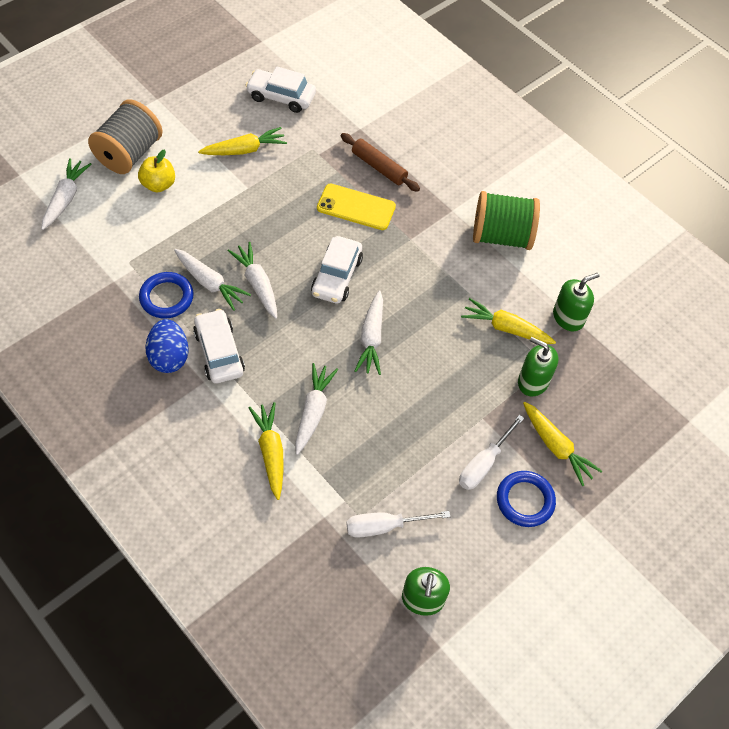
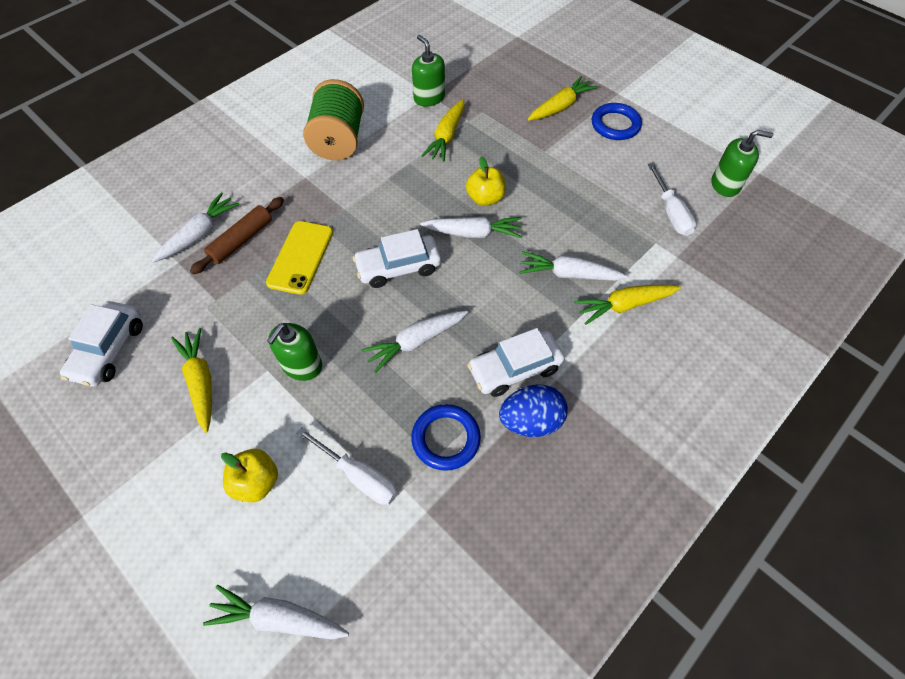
camera: 90 degrees left, 0 degrees up
(129, 154) = (193, 536): grey spool -> none
(210, 283) = (419, 392): white carrot -> white carrot (199, 234)
(337, 276) = (398, 267): white car -> white car turned 150 degrees clockwise
(416, 353) = (485, 198): none -> yellow apple
(483, 464) = (589, 149): white screwdriver -> white screwdriver (359, 476)
(533, 381) = (500, 120): green soap dispenser -> green soap dispenser (302, 365)

